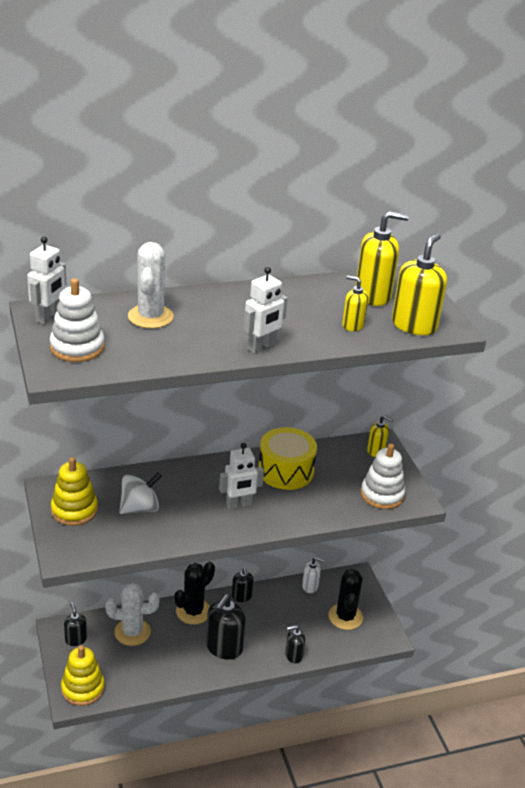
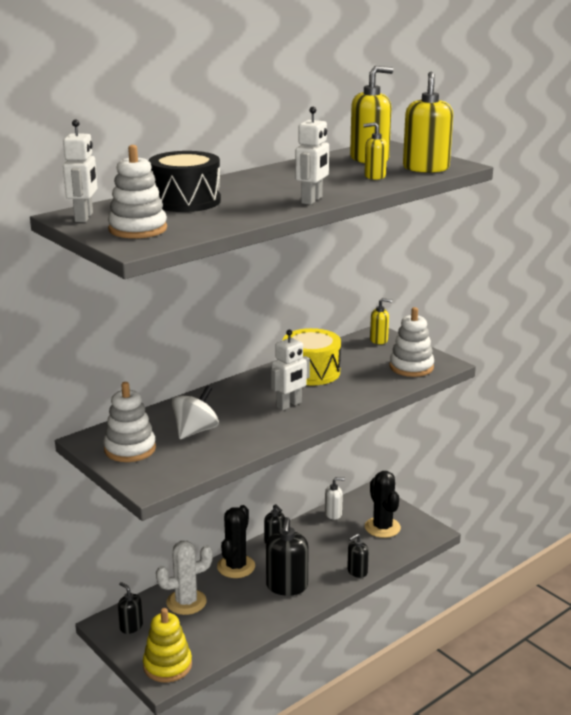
camera: 20 degrees left, 10 degrees down
(74, 510) = (130, 449): yellow stacking toy -> white stacking toy
(150, 317) = (185, 201): white cactus -> black drum

